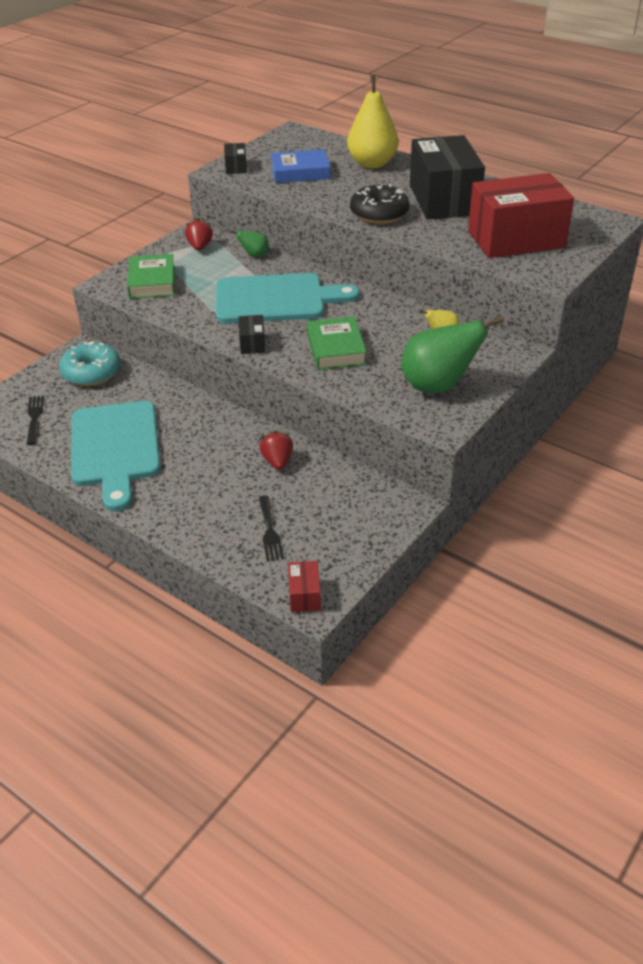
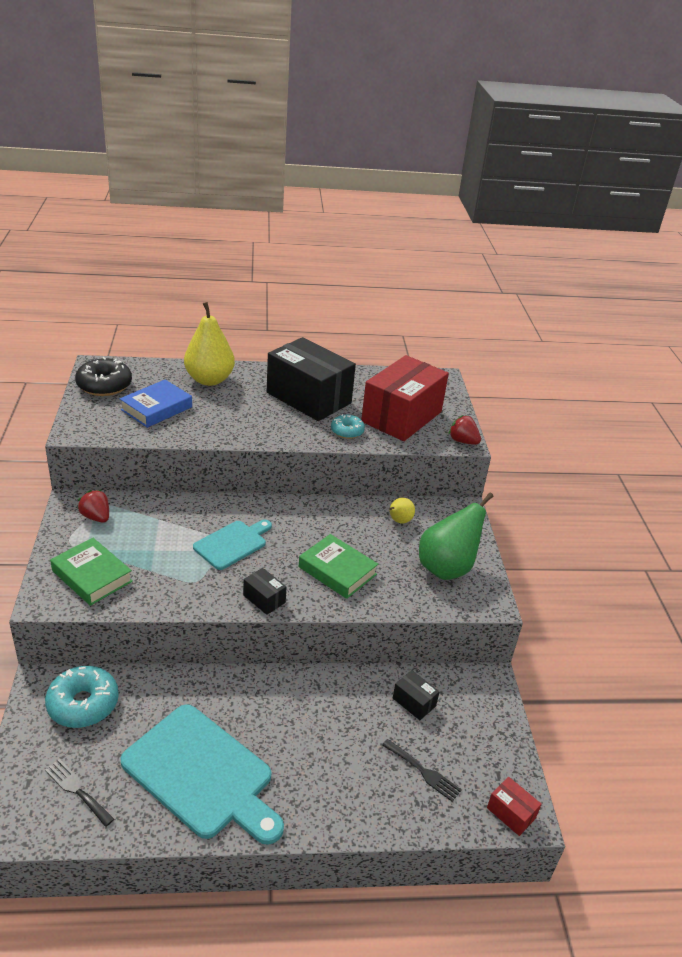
camera: 45 degrees left, 5 degrees down
(236, 167) = (88, 422): black box -> black box (414, 702)
(254, 255) = (160, 506): green pear -> none
(276, 299) = (232, 544): turquoise cutting board -> turquoise cutting board, size x0.57
(277, 461) = (357, 700): red strawberry -> red strawberry (463, 441)
(379, 214) = (275, 429): black donut -> black donut (104, 385)
(443, 234) = (347, 431): none -> turquoise donut

